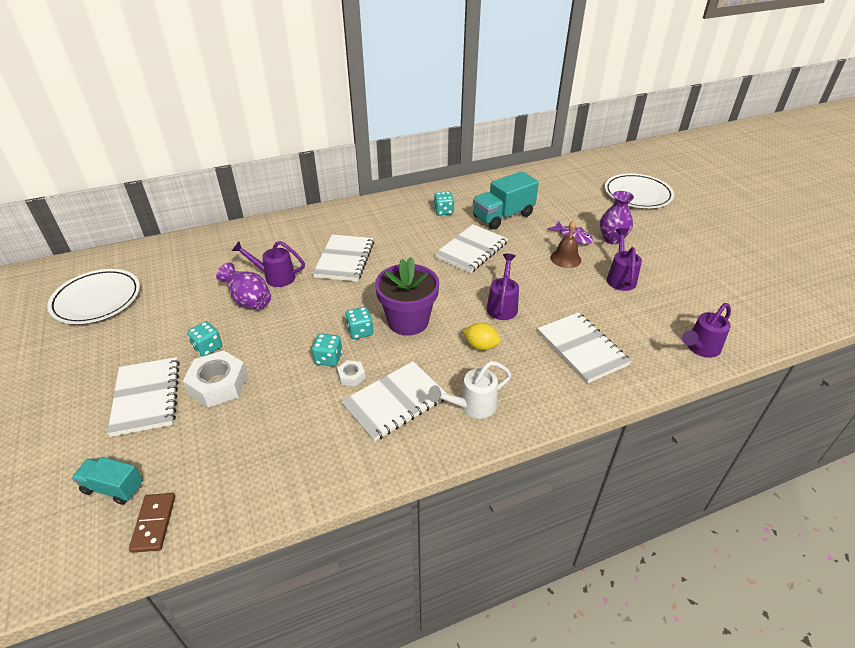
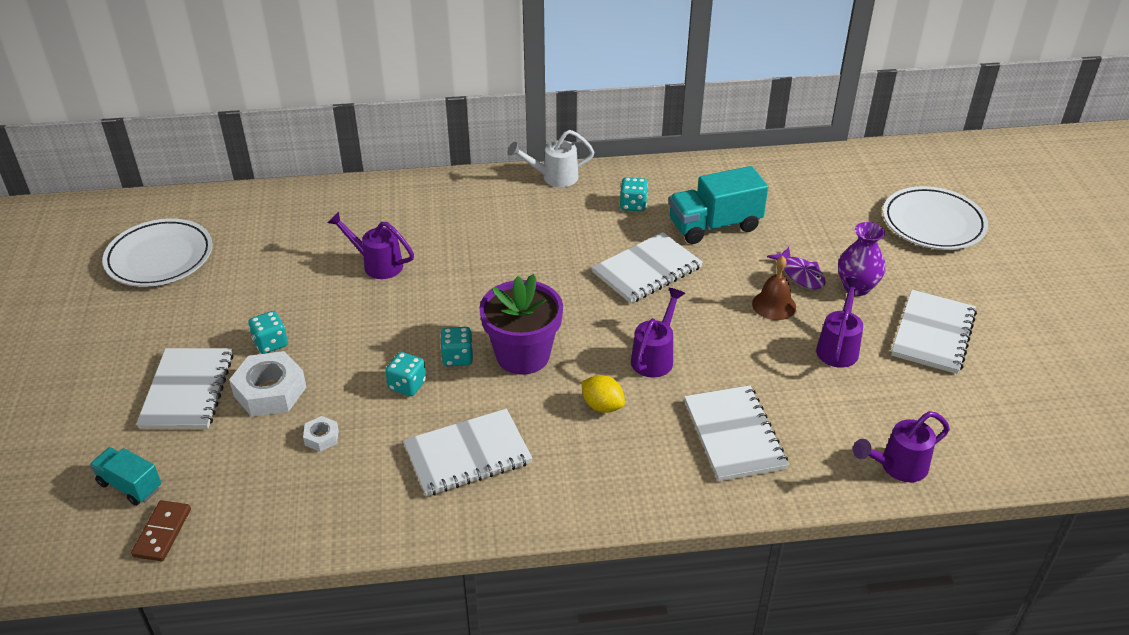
camera: 15 degrees right, 0 degrees up
(249, 301) = (336, 292): purple vase -> none
(344, 259) = (473, 255): white notebook -> white notebook (932, 334)
(351, 376) = (427, 412): white nut -> white nut (321, 437)
(471, 406) = (558, 479): white watering can -> white watering can (553, 177)

